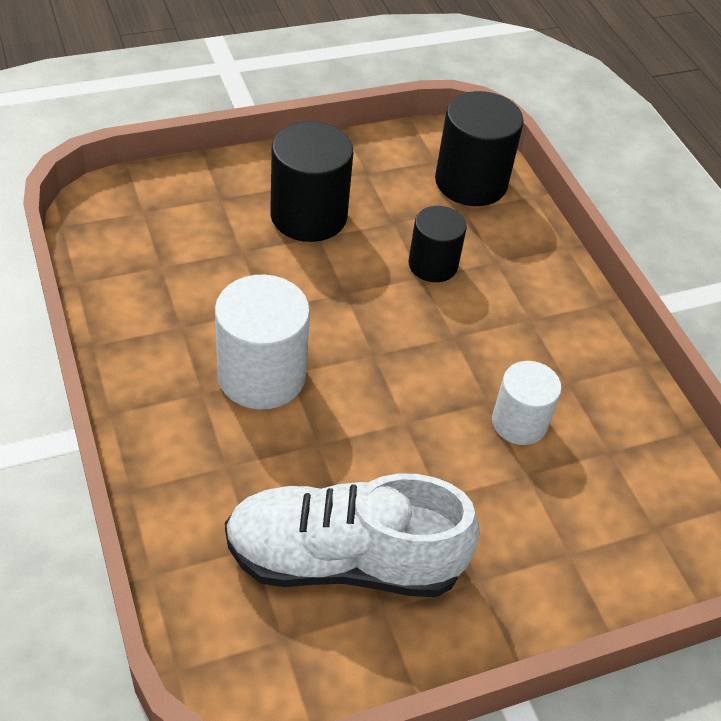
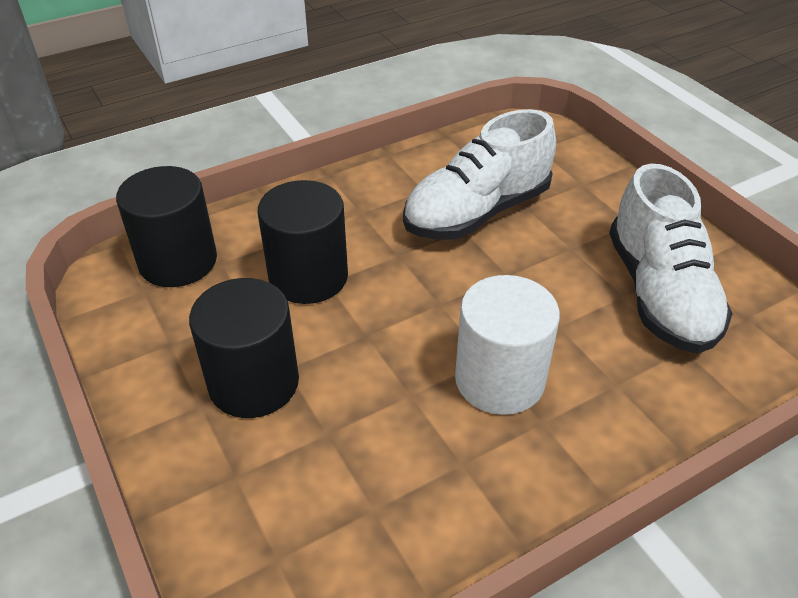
camera: 95 degrees left, 5 degrees down
(433, 265) = (308, 277): black cylinder -> black cylinder, size x1.58
(519, 422) = (477, 212): white cylinder -> white shoe

